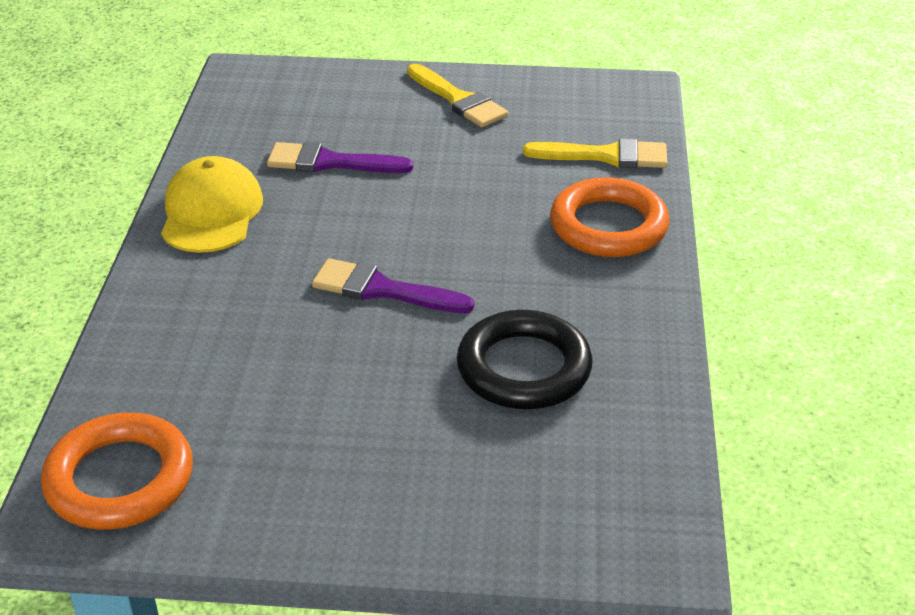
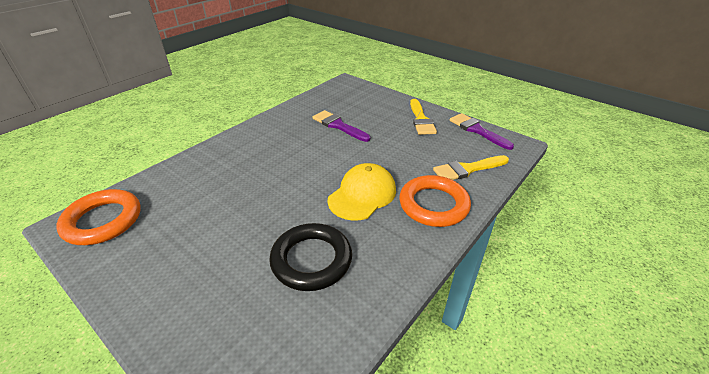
camera: 35 degrees right, 0 degrees up
(211, 212) = (272, 128): yellow cap -> yellow cap (362, 195)
(382, 289) = (295, 188): purple brush -> purple brush (477, 130)
(606, 156) = (467, 169): yellow brush -> yellow brush turned 120 degrees clockwise

